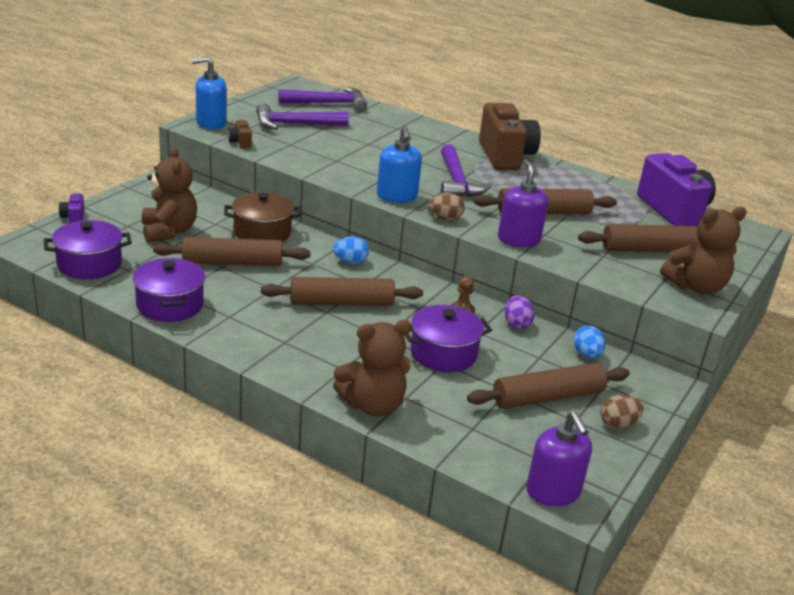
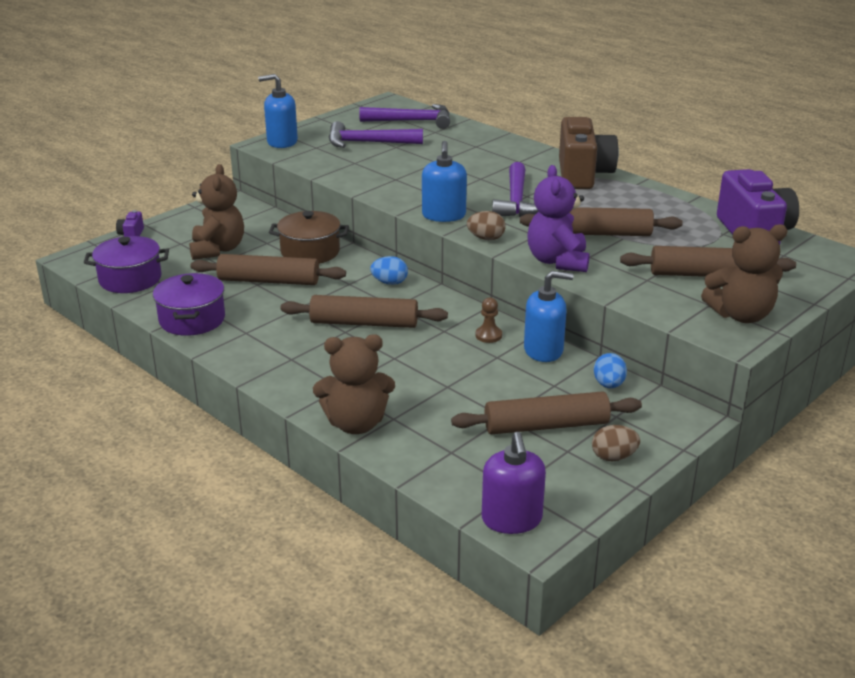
camera: 15 degrees right, 0 degrees up
(240, 142) = (303, 161): brown camera -> none
(443, 353) = (451, 377): purple pot -> none
(516, 324) = (543, 350): purple egg -> blue soap dispenser
(518, 239) = (557, 261): purple soap dispenser -> purple teddy bear

